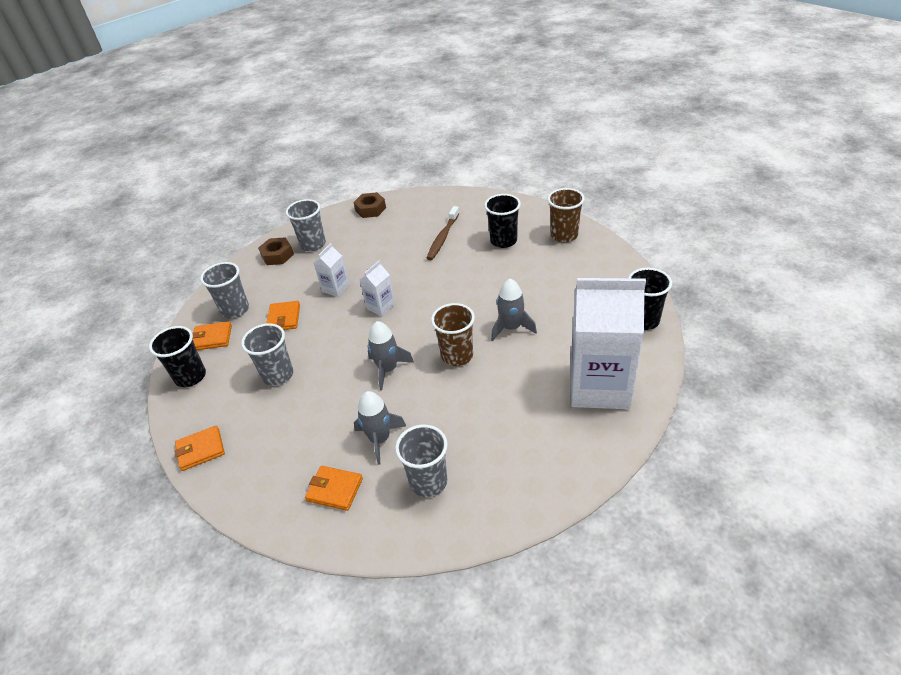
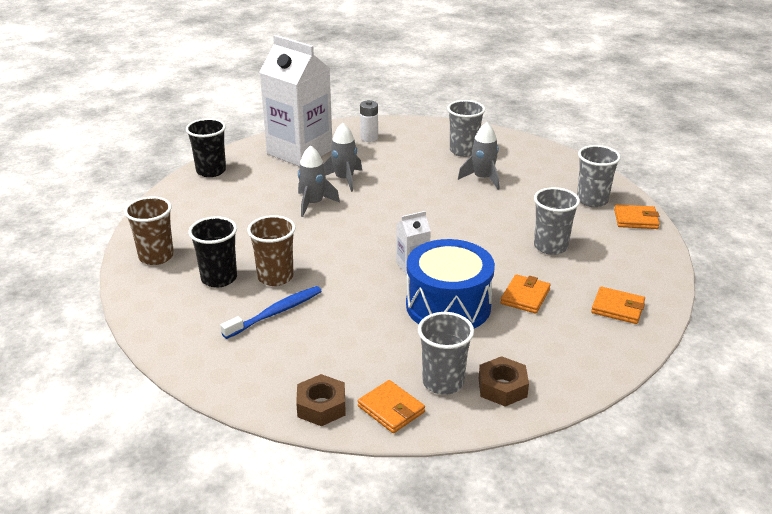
camera: 155 degrees left, 10 degrees down
(190, 377) = (645, 278): black cup -> none
(235, 310) = (583, 330): grey cup -> grey cup (592, 200)
(334, 489) = (531, 167): orange wallet -> orange wallet (391, 409)
(335, 288) = (448, 305): white carton -> blue drum
(388, 369) = (445, 215): grey rocket -> grey rocket (344, 179)
(443, 238) = (275, 313): brown toothbrush -> blue toothbrush
(457, 356) = (379, 202): brown cup -> brown cup (275, 277)
(554, 450) = (369, 138): none -> white battery

